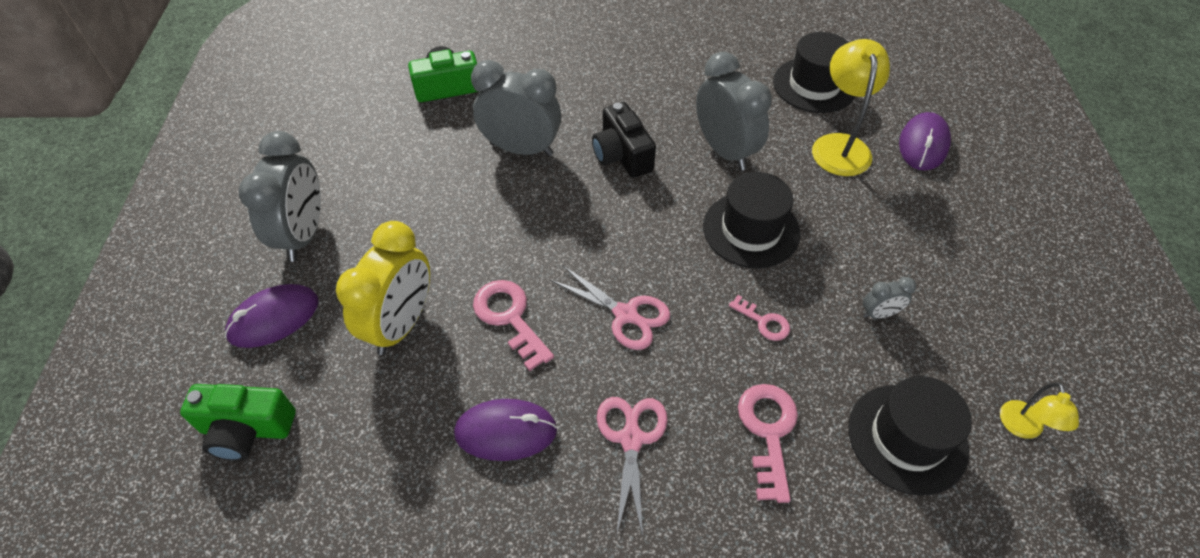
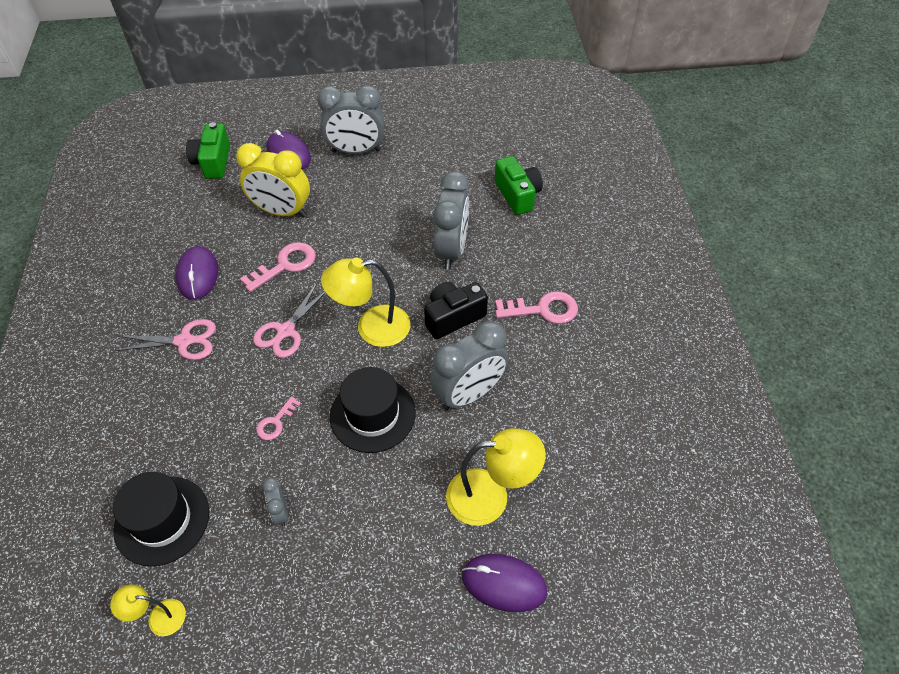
camera: 85 degrees right, 0 degrees up
(629, 227) = (372, 327): none -> yellow lamp
(768, 432) = (179, 423): pink key -> pink key (543, 310)
(814, 85) = (582, 478): black hat -> none

